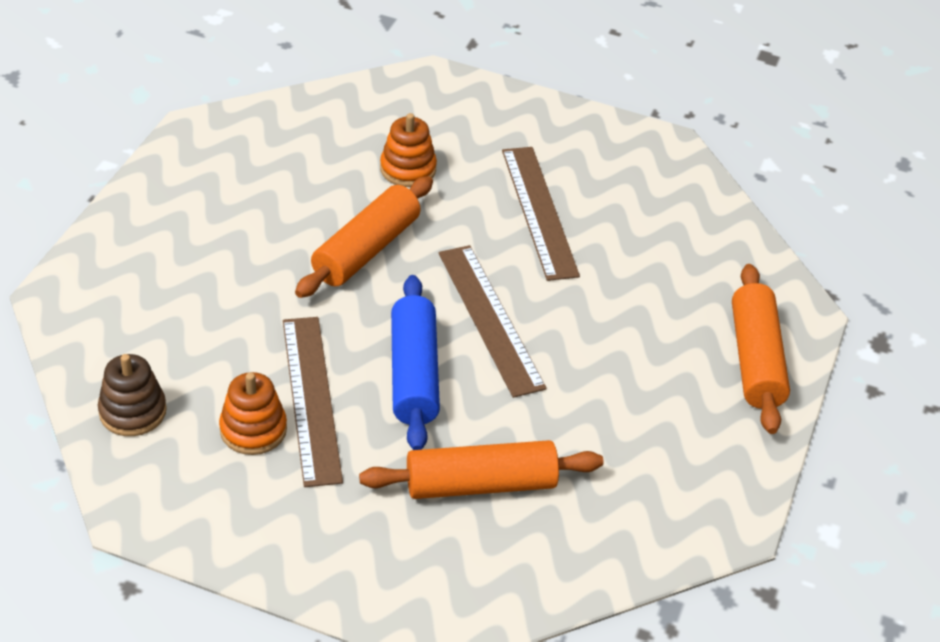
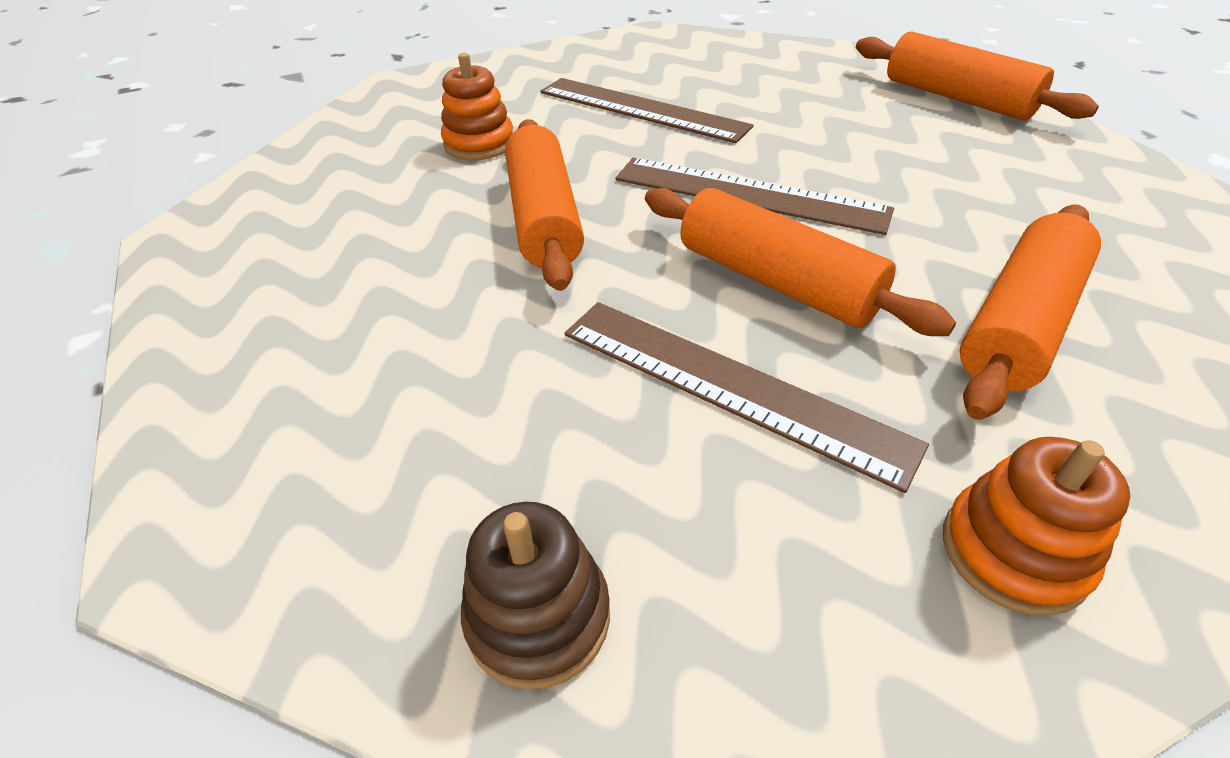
camera: 40 degrees left, 0 degrees up
(253, 429) = (732, 481): orange stacking toy -> orange stacking toy (1013, 552)
(413, 374) = (776, 281): blue rolling pin -> orange rolling pin

